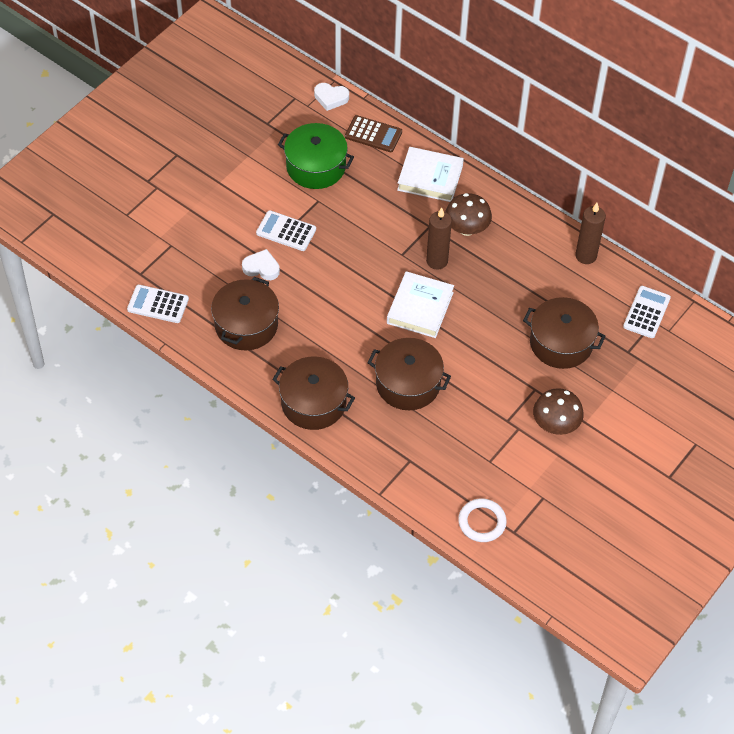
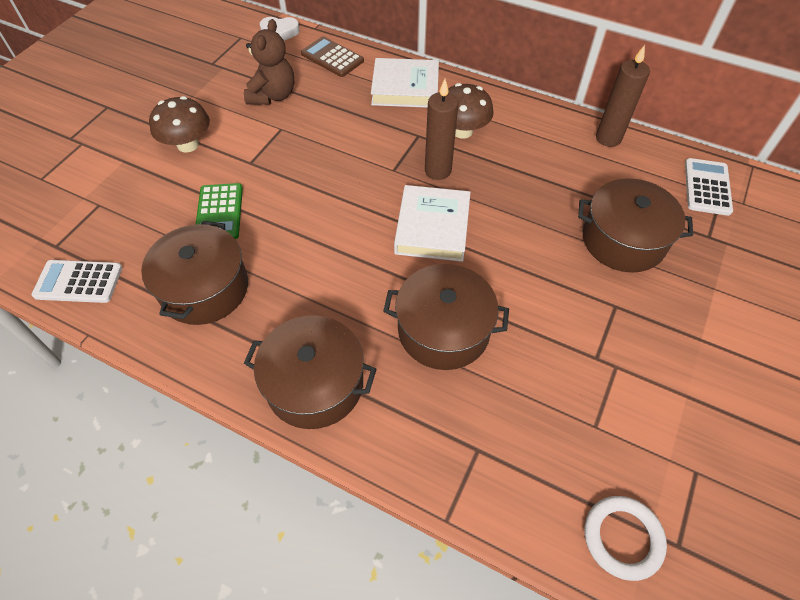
camera: 10 degrees left, 0 degrees up
(261, 268) = (219, 213): white heart -> green calculator
(286, 231) = (246, 166): white calculator -> none
(316, 167) = (273, 96): green pot -> brown teddy bear
(373, 134) = (332, 57): brown calculator -> brown calculator turned 150 degrees counterclockwise
(555, 424) = (664, 350): brown mushroom -> brown mushroom (188, 144)

